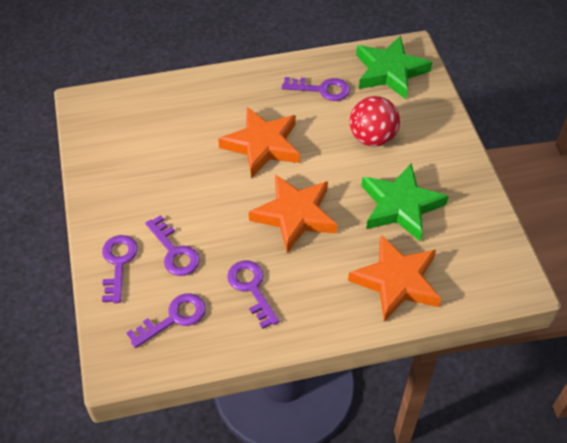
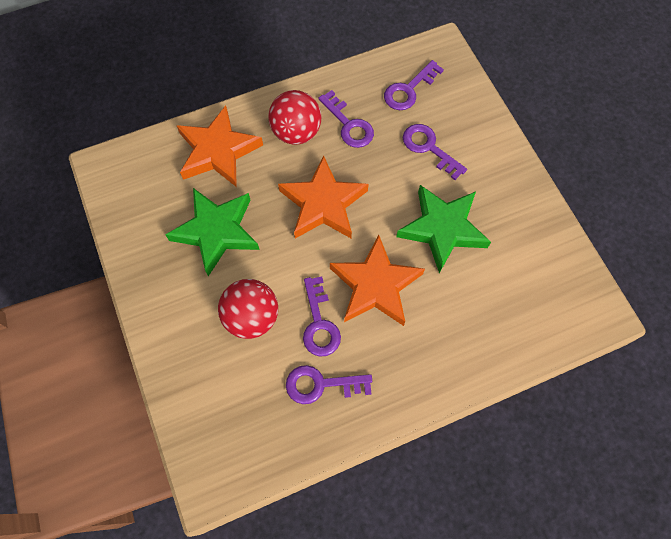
camera: 170 degrees right, 15 degrees up
(118, 263) = (476, 129): purple key -> purple key (319, 323)
(310, 289) = (296, 132): none -> red ball
(390, 71) = (236, 433): green star -> green star (442, 229)

